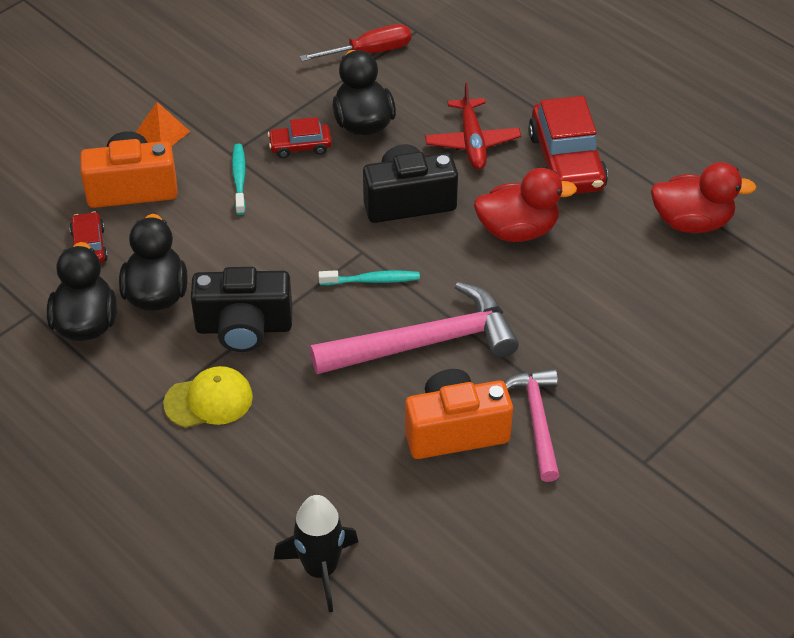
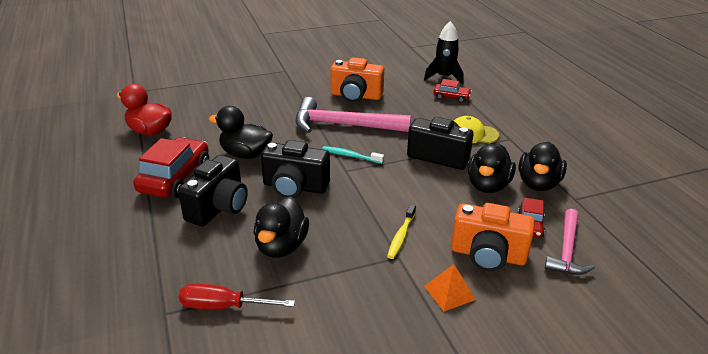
camera: 155 degrees left, 15 degrees down
(239, 178) = (401, 236): turquoise toothbrush -> yellow toothbrush
(300, 146) = (341, 244): red car -> red car (451, 97)
(472, 142) = (219, 207): red plane -> black camera
(518, 230) = (245, 154): red duck -> black duck
(537, 421) = (316, 90): pink hammer -> pink hammer (566, 250)

